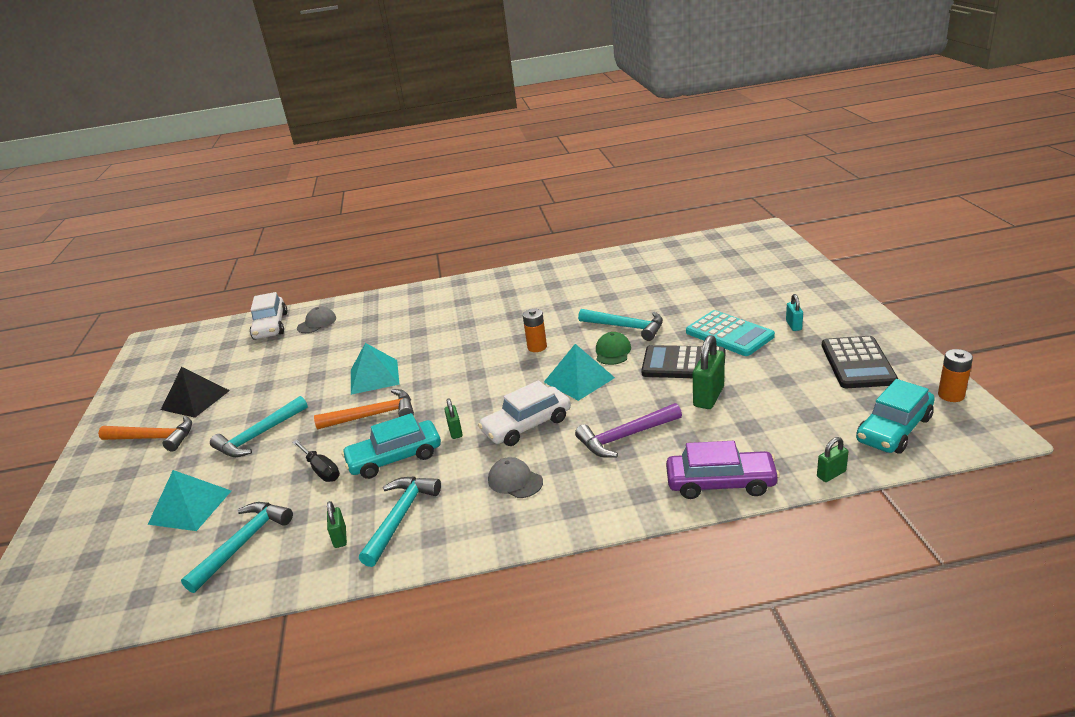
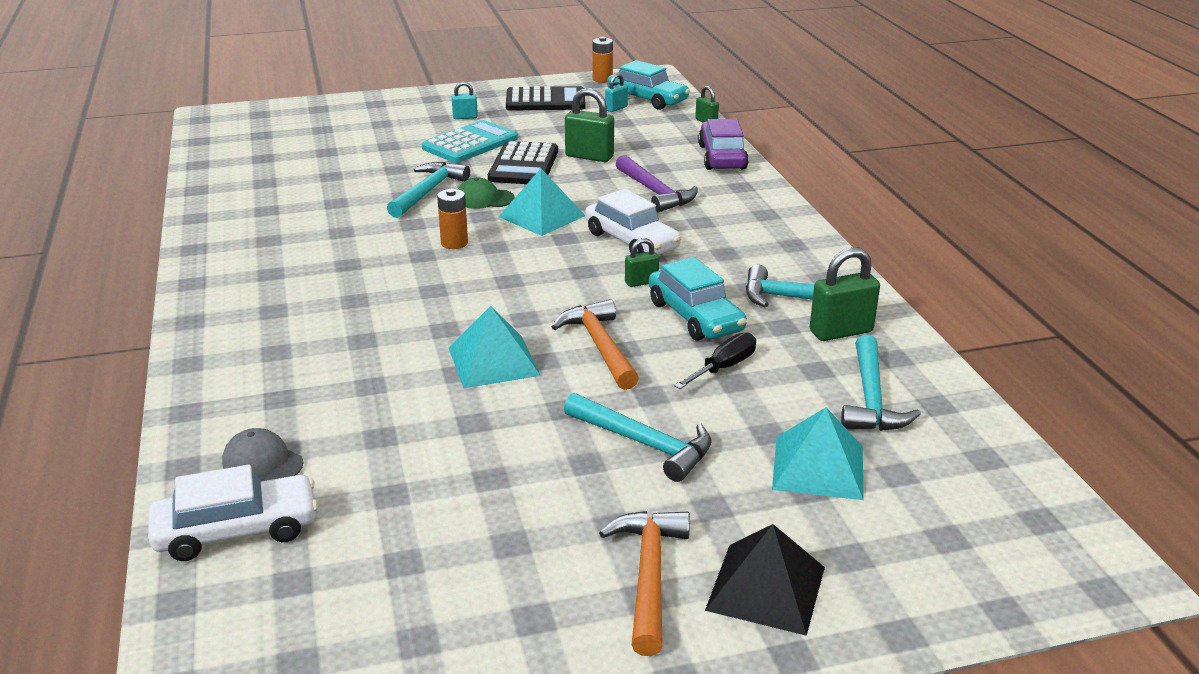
camera: 100 degrees left, 0 degrees up
(195, 400) = (522, 560): black pyramid -> black pyramid (766, 588)
(243, 543) = (871, 399): turquoise hammer -> turquoise hammer turned 105 degrees counterclockwise
(340, 537) = (841, 332): green padlock -> green padlock, size x1.78
(515, 481) = (730, 242): grey cap -> none
(852, 408) = (616, 108): none -> turquoise padlock

